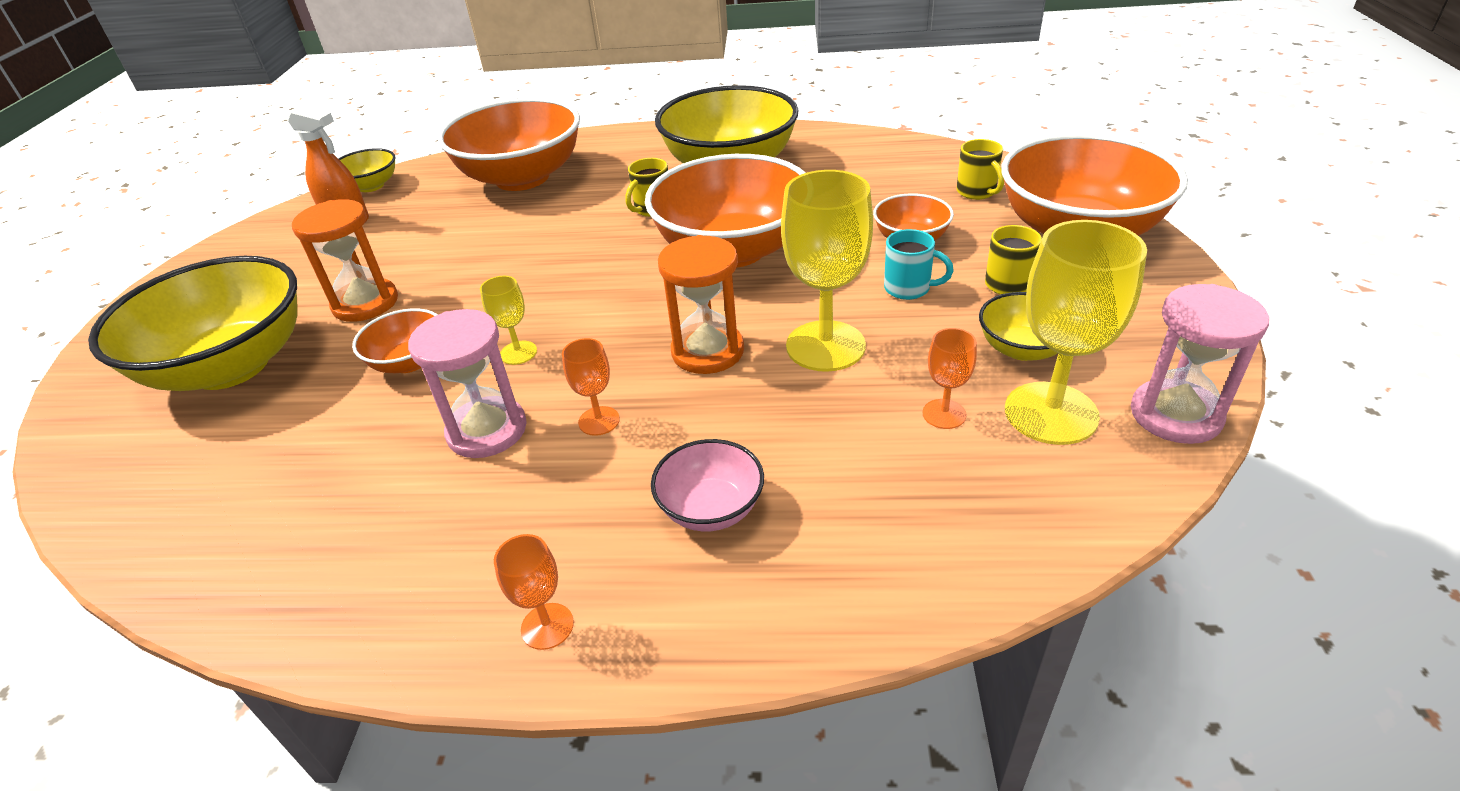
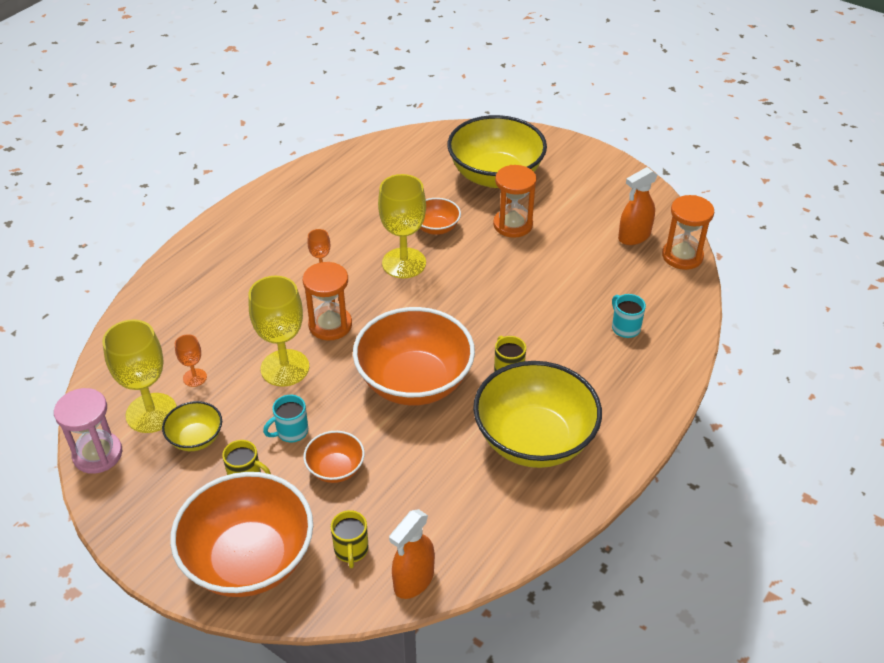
camera: 120 degrees right, 5 degrees up
(371, 186) = (682, 256): yellow bowl -> orange hourglass
(487, 430) = (354, 237): pink hourglass -> none
(518, 353) = (404, 263): yellow goblet -> yellow goblet, size x2.07
(522, 178) = (625, 327): orange bowl -> turquoise mug
(547, 626) = (233, 223): orange goblet -> none
(711, 508) = (234, 281): pink bowl -> none
(954, 157) = (413, 580): none -> orange spray bottle
(977, 192) = (351, 550): yellow mug -> yellow mug turned 105 degrees counterclockwise

